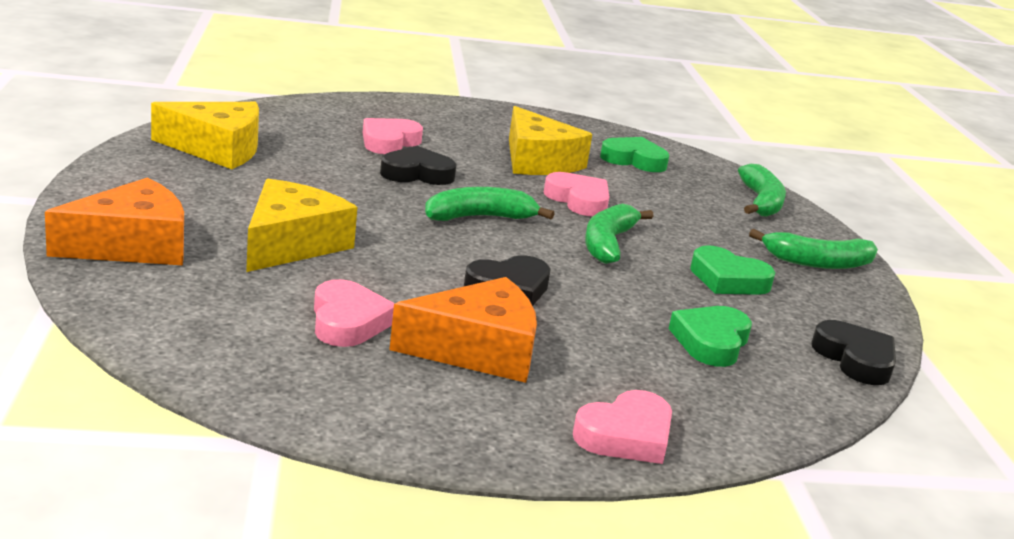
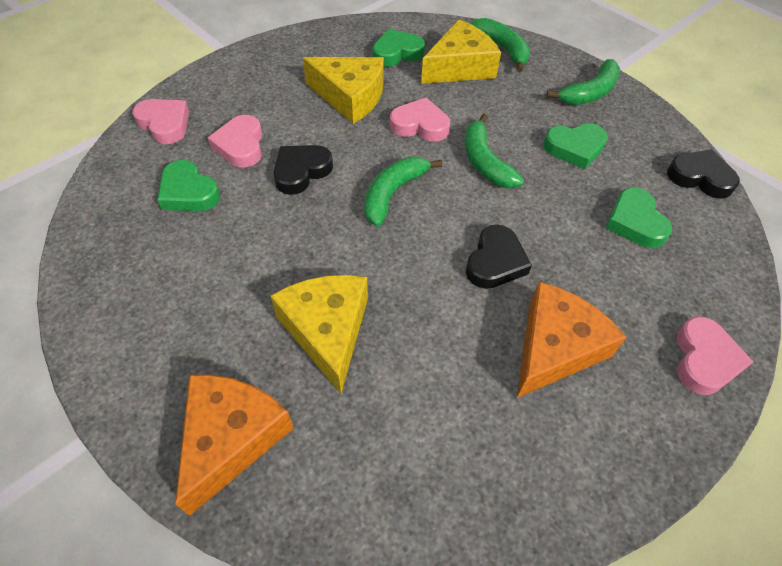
camera: 35 degrees left, 30 degrees up
(217, 149) = (139, 252): yellow cheese -> yellow cheese (460, 67)
(305, 143) = (188, 192): none -> green heart
(348, 321) = (462, 390): pink heart -> pink heart (165, 124)

